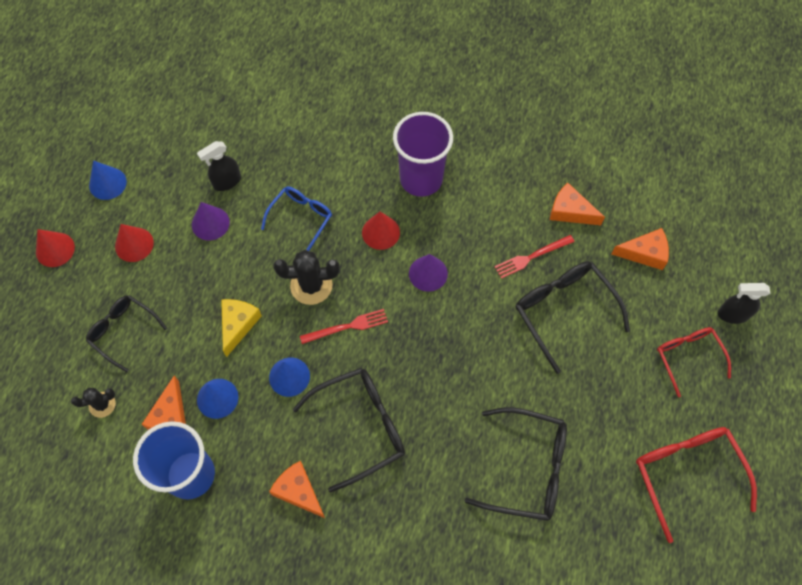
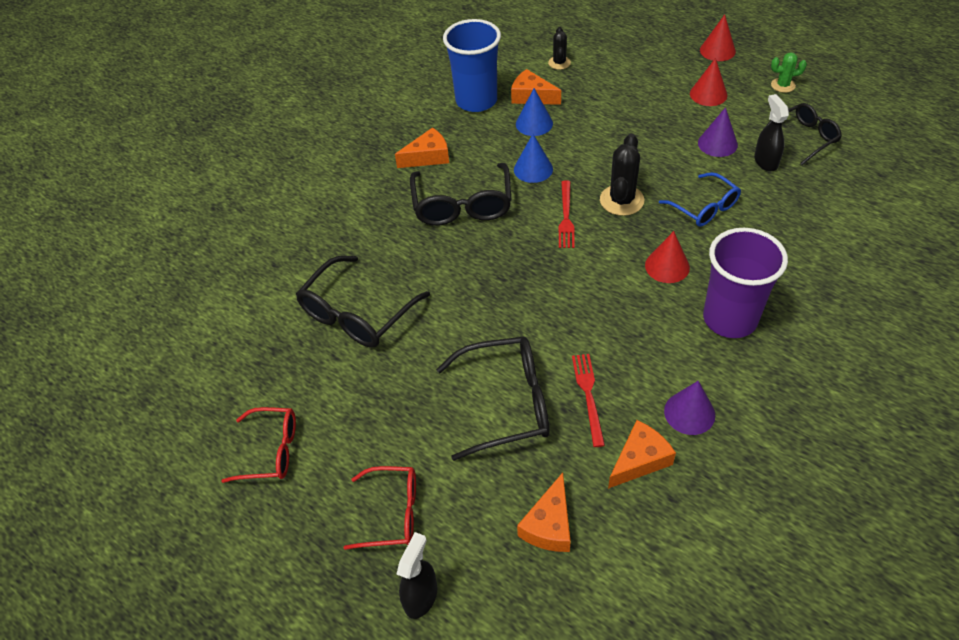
camera: 115 degrees right, 15 degrees down
(107, 183) = (783, 85): blue cone -> green cactus
(123, 332) = (620, 80): black glasses -> black glasses (803, 138)
(238, 324) = (599, 145): yellow cheese -> none
(428, 273) = (602, 293): purple cone -> purple cone (689, 413)
(686, 474) = (270, 451): red glasses -> red glasses, size x0.65

